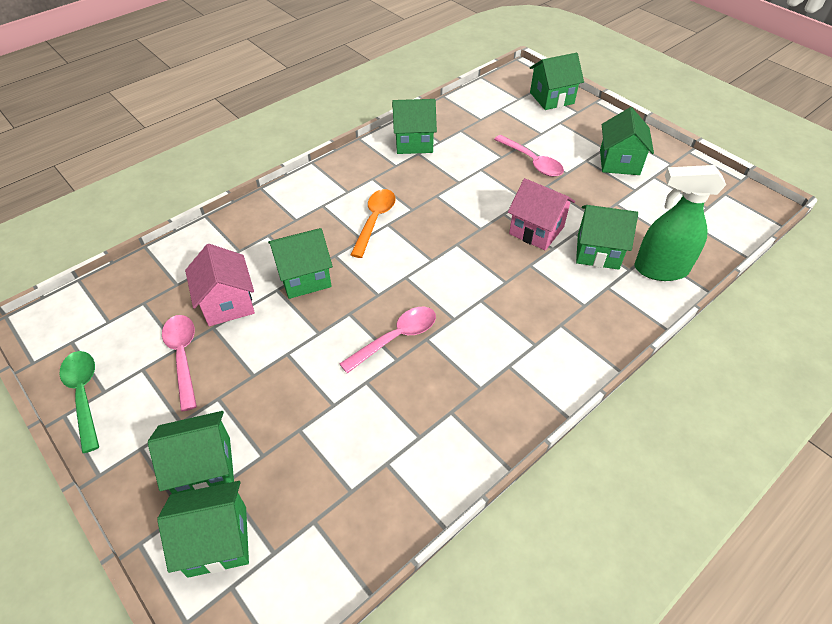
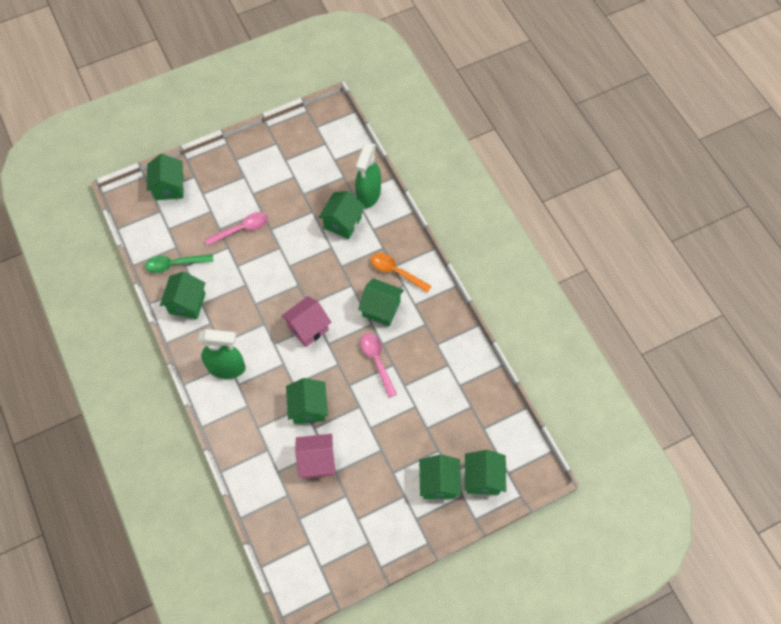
camera: 75 degrees left, 15 degrees up
(84, 395) = (368, 555): green spoon -> green spoon (175, 264)
(183, 356) = (354, 492): pink spoon -> none
(342, 191) = (227, 368): none -> green spray bottle
(375, 220) = (267, 351): orange spoon -> orange spoon (396, 272)
(536, 230) = (312, 251): pink house -> pink house (308, 328)
(619, 162) = (263, 174): green house -> green house (381, 309)

